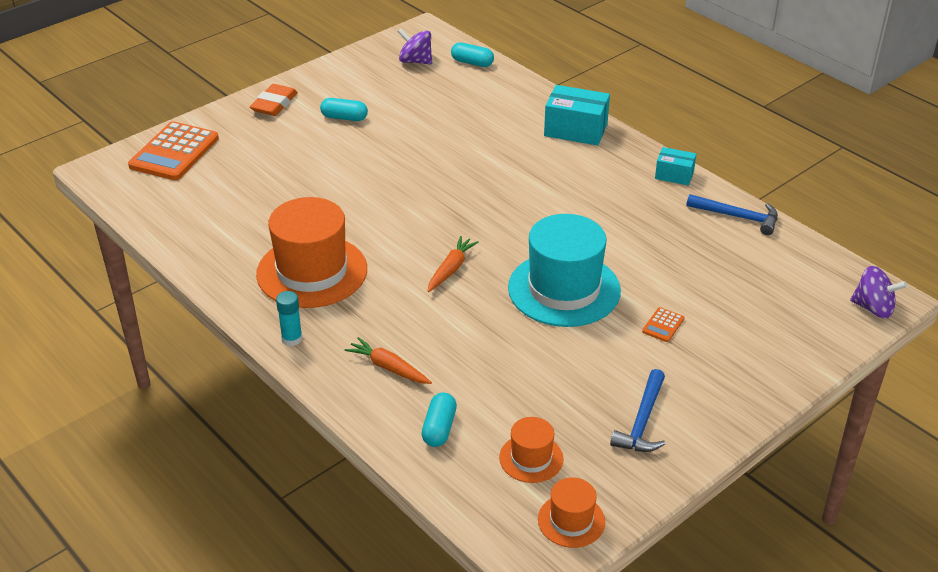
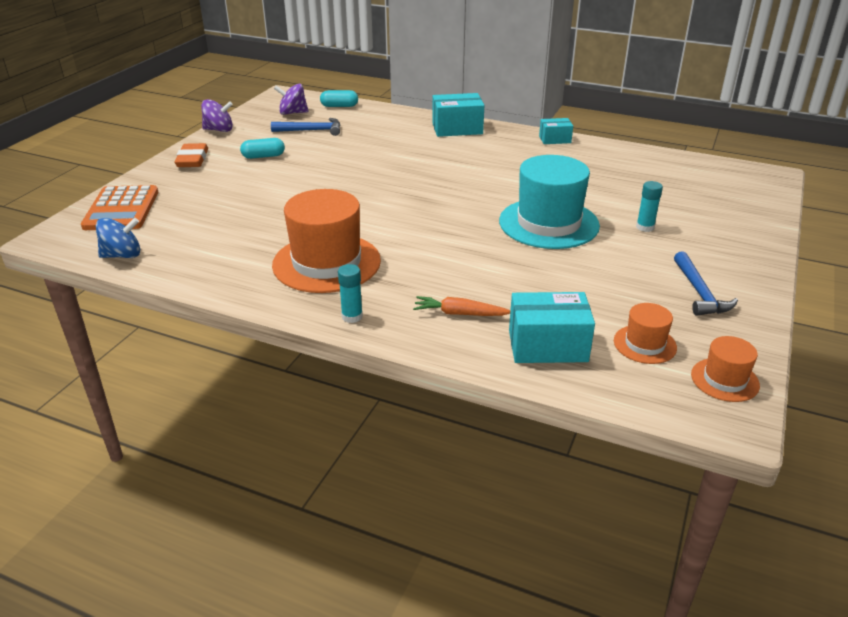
camera: 25 degrees left, 5 degrees down
(145, 208) = (122, 255): none -> blue spinning top
(439, 428) = (547, 346): turquoise capsule -> turquoise box
(451, 269) = (446, 232): orange carrot -> none
(663, 325) = (645, 227): orange calculator -> turquoise glue stick
(738, 217) = (624, 153): blue hammer -> blue hammer (311, 130)
(873, 308) = (769, 182): purple spinning top -> purple spinning top (219, 130)

